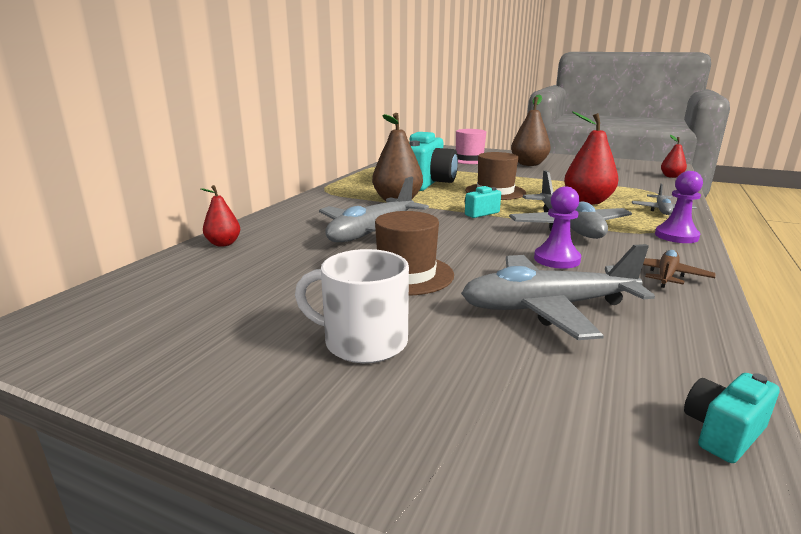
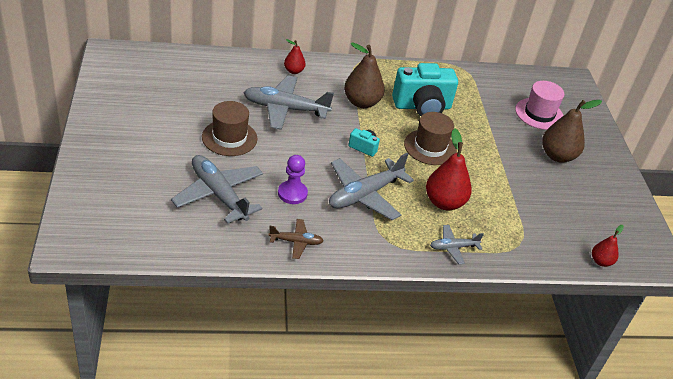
camera: 55 degrees right, 20 degrees up
(223, 244) = (228, 61): red pear -> red pear (293, 71)
(363, 342) = (151, 142): white mug -> none
(676, 236) = (384, 252): purple pawn -> none
(722, 433) = (135, 249): turquoise camera -> none

